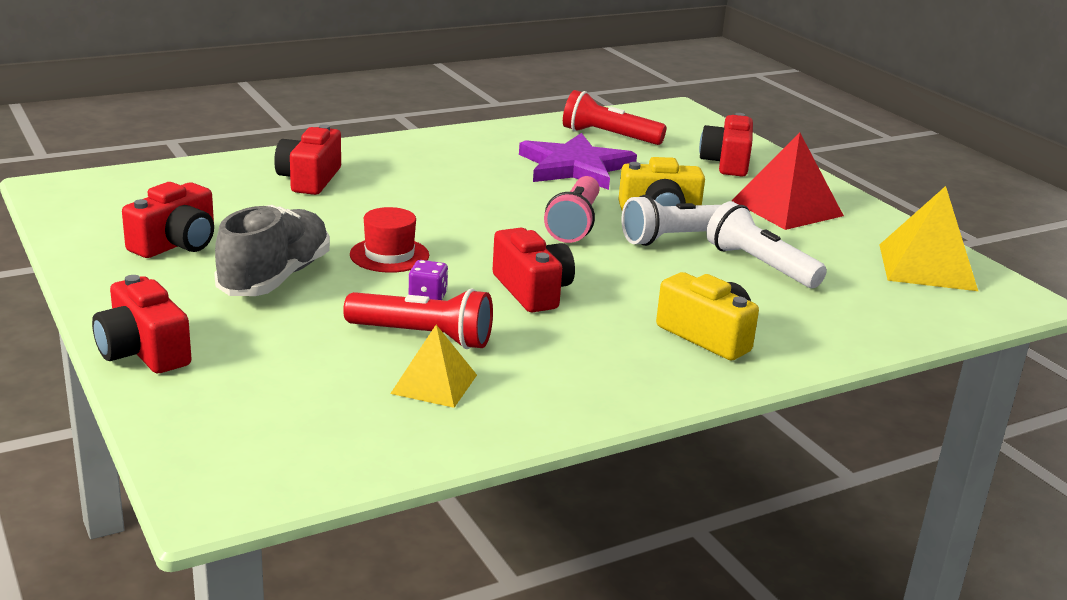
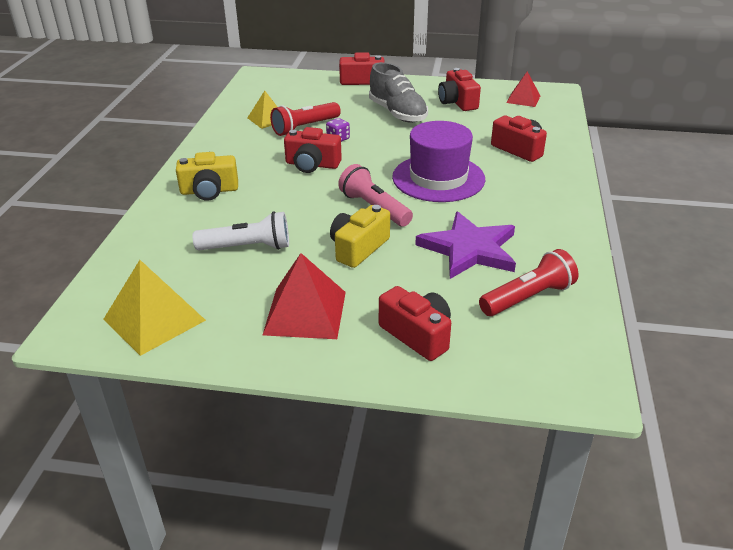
camera: 130 degrees right, 10 degrees up
(114, 202) = (523, 99): none -> red pyramid
(389, 255) = (393, 143): red hat -> none
(452, 207) = (438, 178): none -> purple hat
(676, 238) = (316, 235): white flashlight -> none

